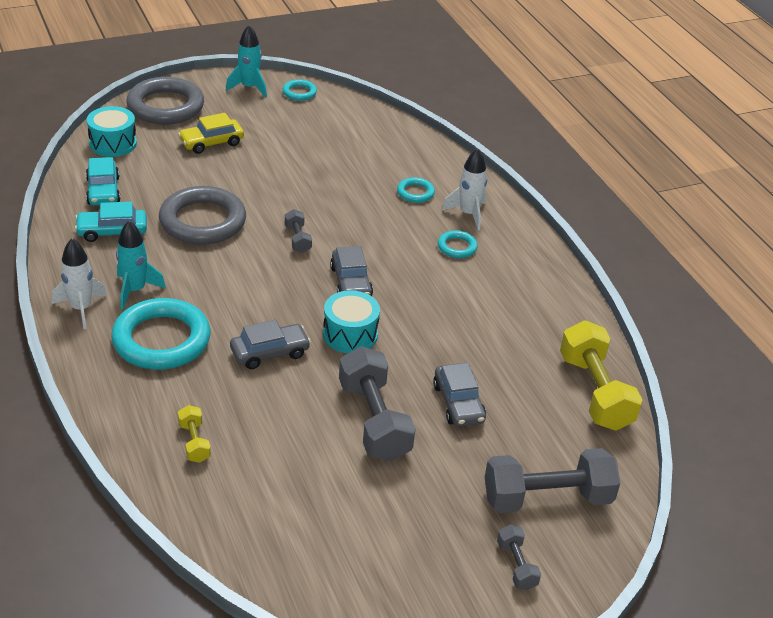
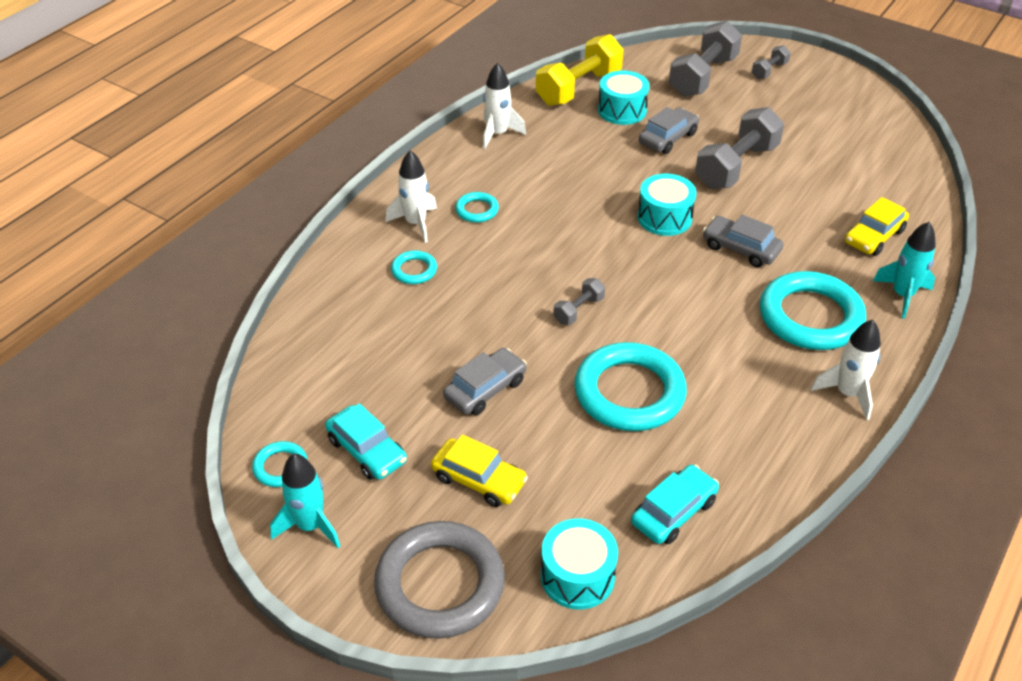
camera: 120 degrees left, 5 degrees up
(112, 231) = (726, 451): turquoise car -> turquoise car (367, 450)
(135, 290) = (780, 374): turquoise rocket -> turquoise rocket (902, 295)
(194, 442) = (874, 236): yellow dumbbell -> yellow car
(202, 221) = (629, 392): grey ring -> turquoise ring
(351, 282) = (600, 247): grey car -> grey car (485, 389)
(531, 399) = (622, 110): none -> turquoise drum
(547, 498) = (703, 77): grey dumbbell -> grey dumbbell turned 75 degrees clockwise
(555, 305) = (498, 134): none -> white rocket

